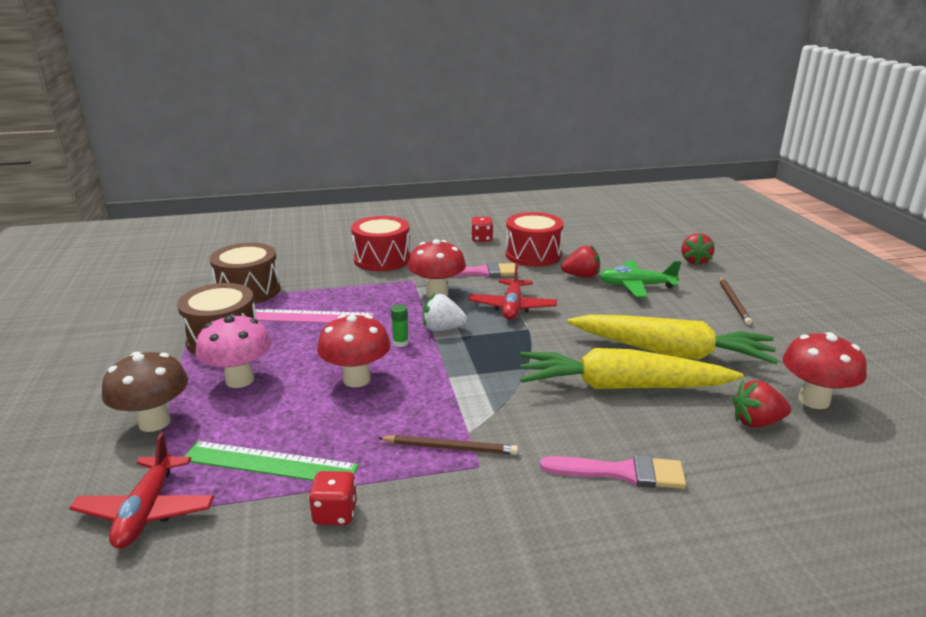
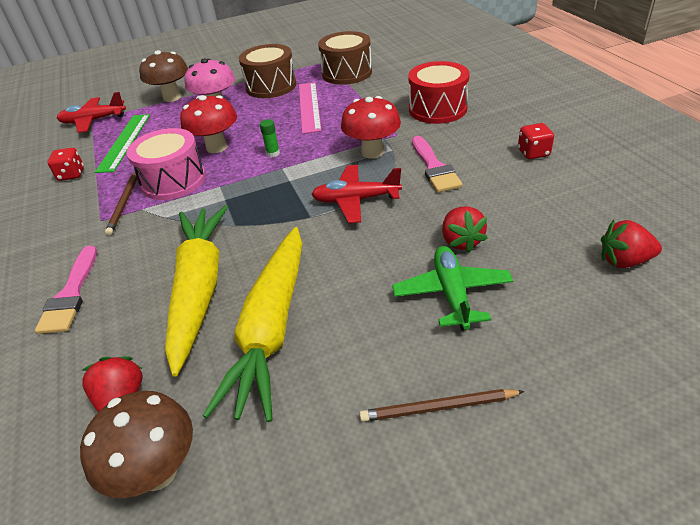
camera: 85 degrees right, 15 degrees up
(416, 410) = (173, 180): none -> pink drum
(442, 329) = (301, 168): white strawberry -> none
(533, 255) = (507, 196): red drum -> none
(695, 261) = (589, 364): red strawberry -> red strawberry (624, 261)
(814, 400) = (158, 471): red mushroom -> brown mushroom

